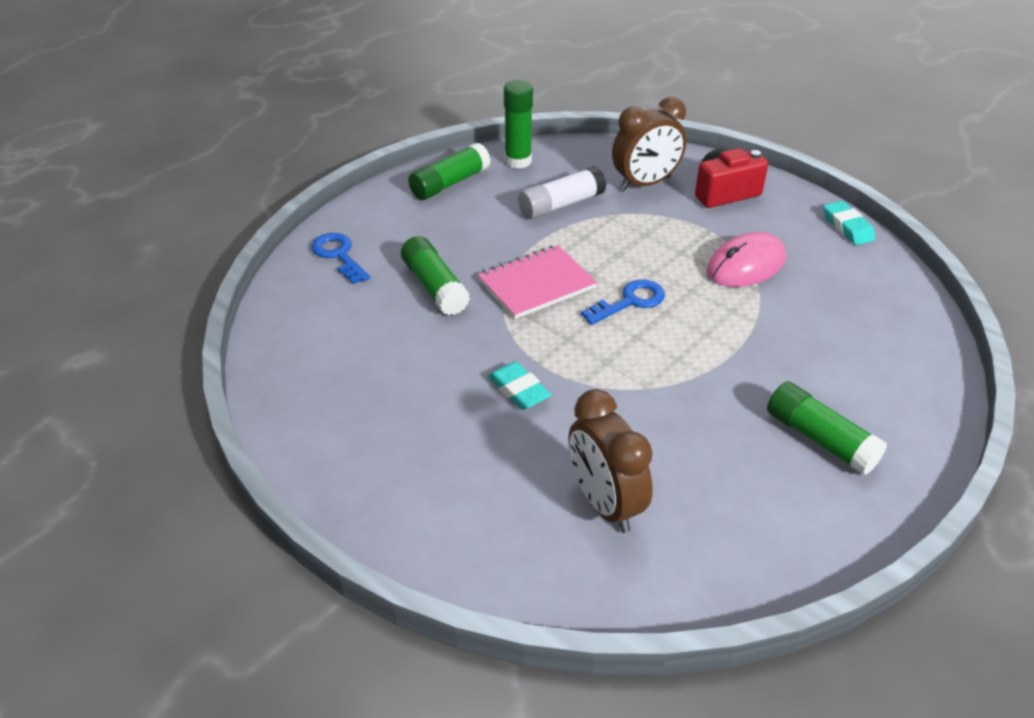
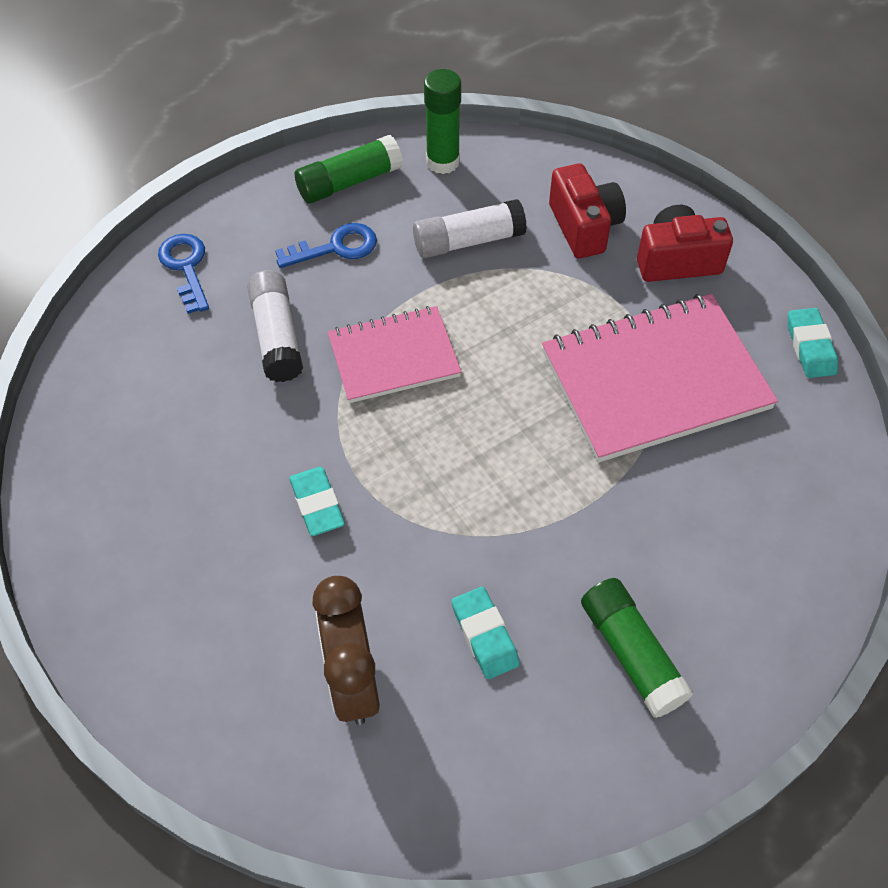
camera: 15 degrees right, 15 degrees up
(435, 287) = (277, 336): green glue stick -> white glue stick
(629, 301) = (492, 405): blue key -> blue key (335, 247)
(645, 183) = (584, 227): brown clock -> red camera
(699, 451) = (485, 635): none -> turquoise eraser
(746, 265) = (655, 380): pink mouse -> pink notebook

